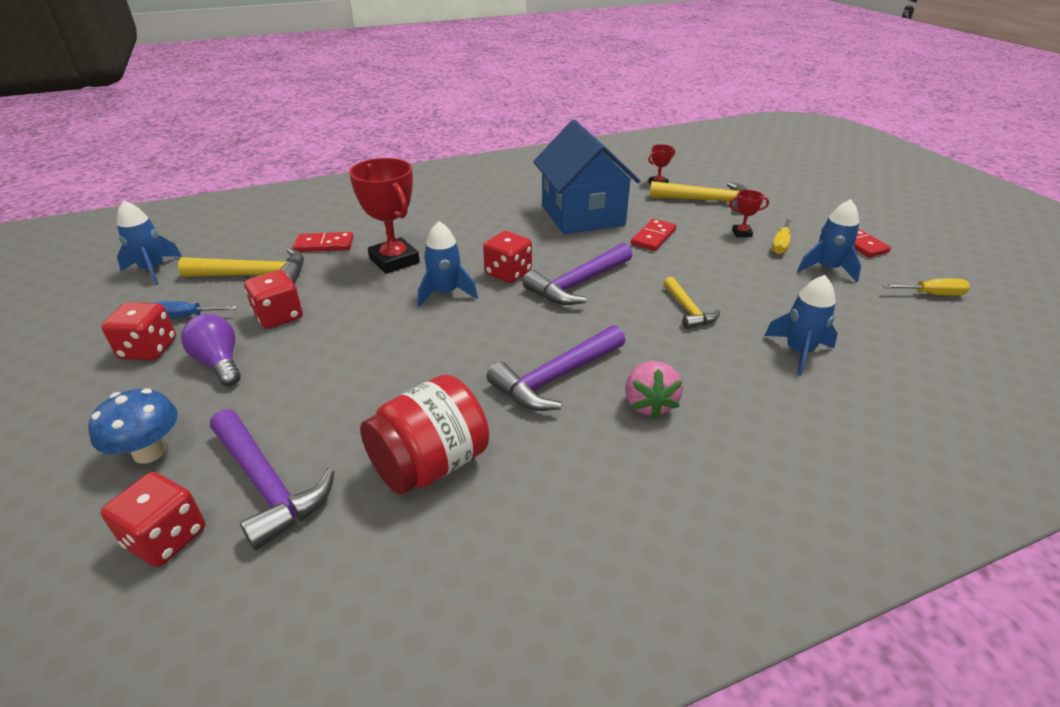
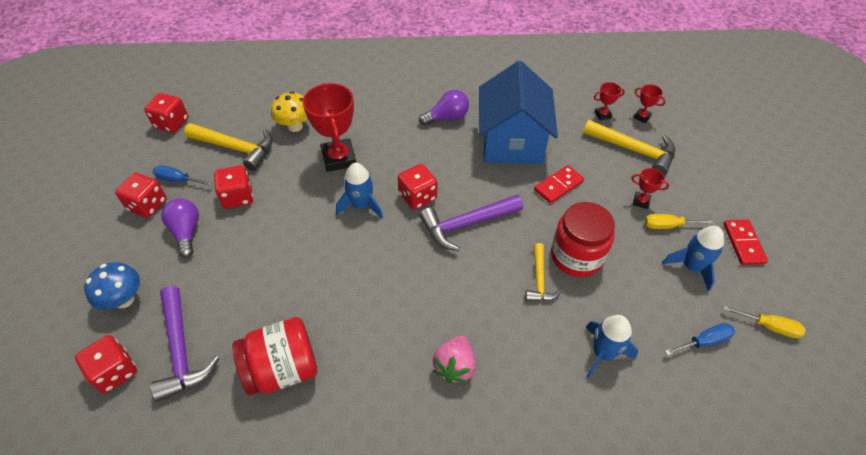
camera: 20 degrees right, 15 degrees up
(153, 270) = (172, 123): blue rocket -> red dice
(324, 245) = (295, 126): red domino -> yellow mushroom
(500, 209) = (447, 117): none -> purple light bulb
(555, 378) = (401, 318): purple hammer -> none
(695, 178) = (642, 117): none -> red trophy
(711, 284) = (576, 256): none -> red jar
(780, 245) = (668, 226): yellow screwdriver -> yellow screwdriver turned 45 degrees clockwise
(886, 319) = (704, 341): none -> blue screwdriver

